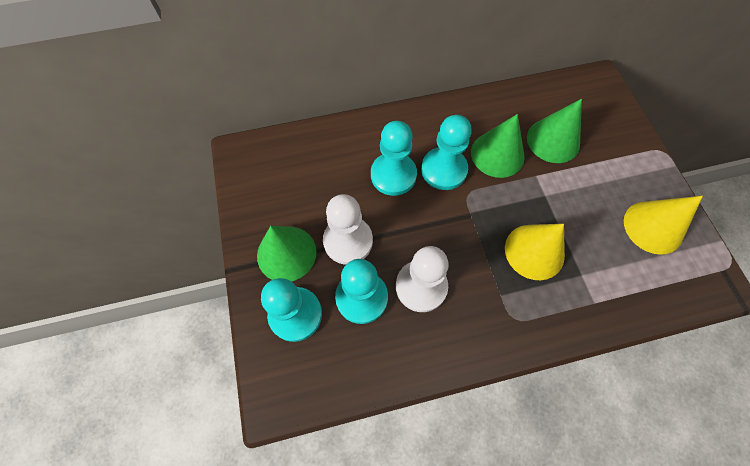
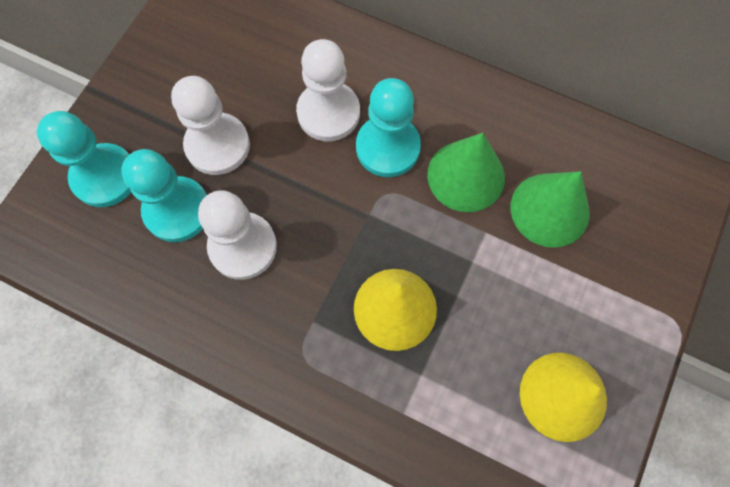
camera: 40 degrees right, 5 degrees up
(286, 253) = (150, 112): green cone -> none
(393, 175) = (328, 113): turquoise pawn -> white pawn

